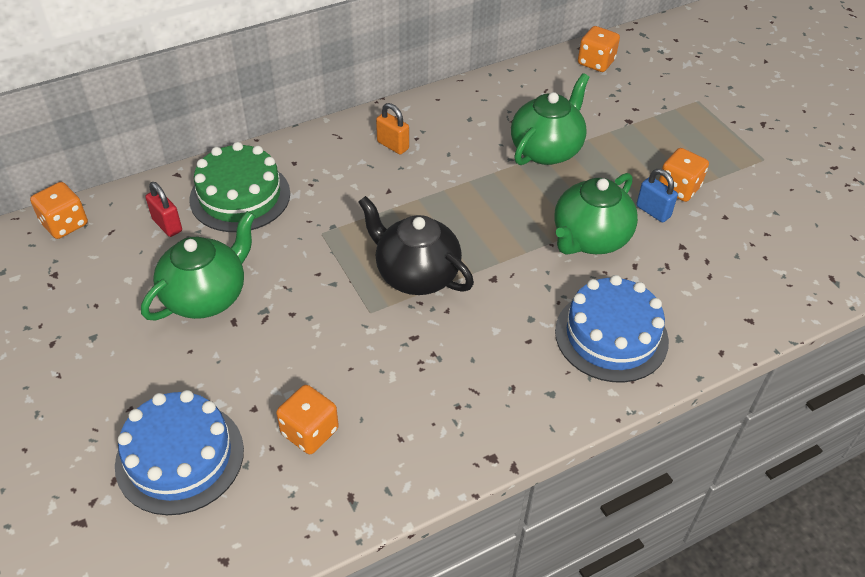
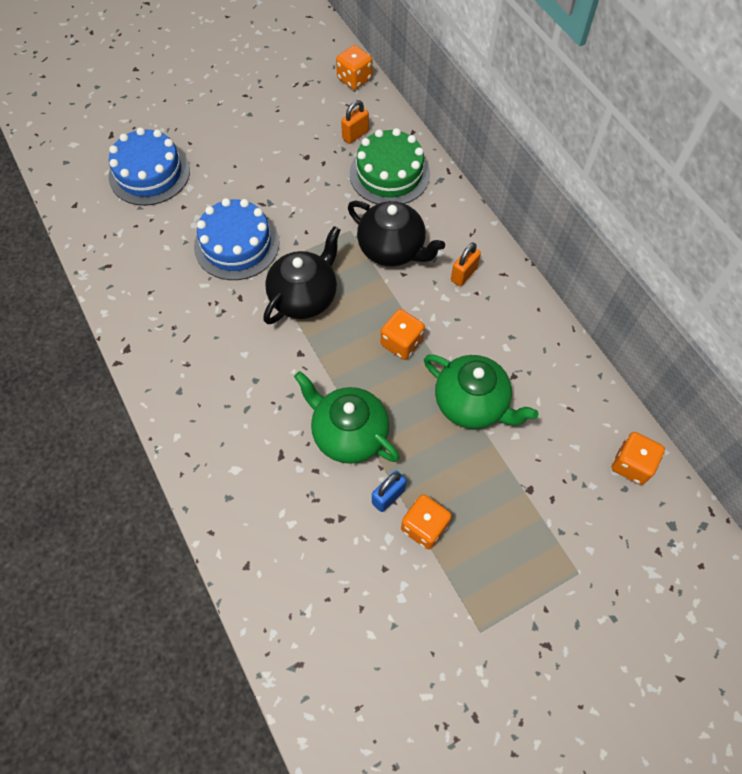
camera: 90 degrees right, 15 degrees up
(167, 225) = (355, 135): red padlock -> orange padlock
(206, 296) = (284, 168): green teapot -> none
(309, 432) = (161, 239): orange dice -> orange dice (401, 343)
(354, 198) = (392, 249): none -> black teapot
(611, 336) = (234, 441): blue cake -> blue cake (236, 244)

